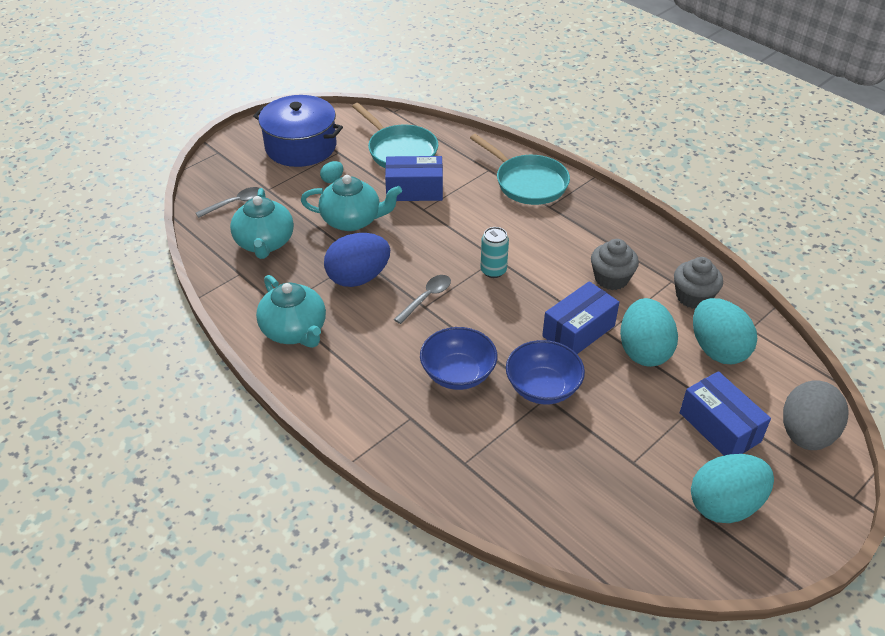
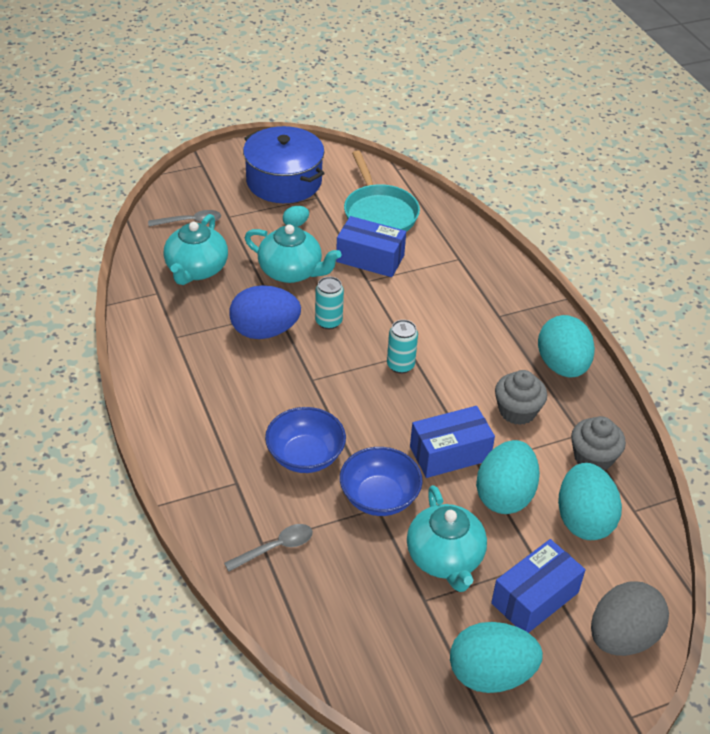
camera: 20 degrees right, 0 degrees up
(295, 331) = (177, 364): turquoise teapot -> turquoise teapot (445, 558)
(410, 253) = (328, 322): none -> turquoise can
(426, 298) = (318, 372): grey spoon -> grey spoon (275, 548)
(527, 183) = (491, 284): turquoise pan -> none
(624, 231) = (562, 366): none -> turquoise egg
(719, 427) = (535, 598): blue box -> blue box turned 60 degrees clockwise

